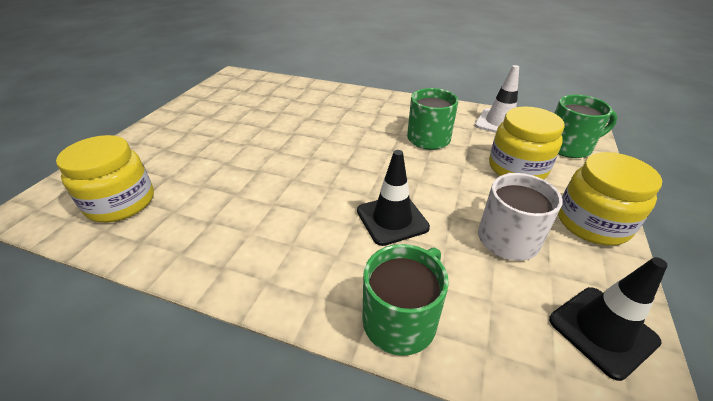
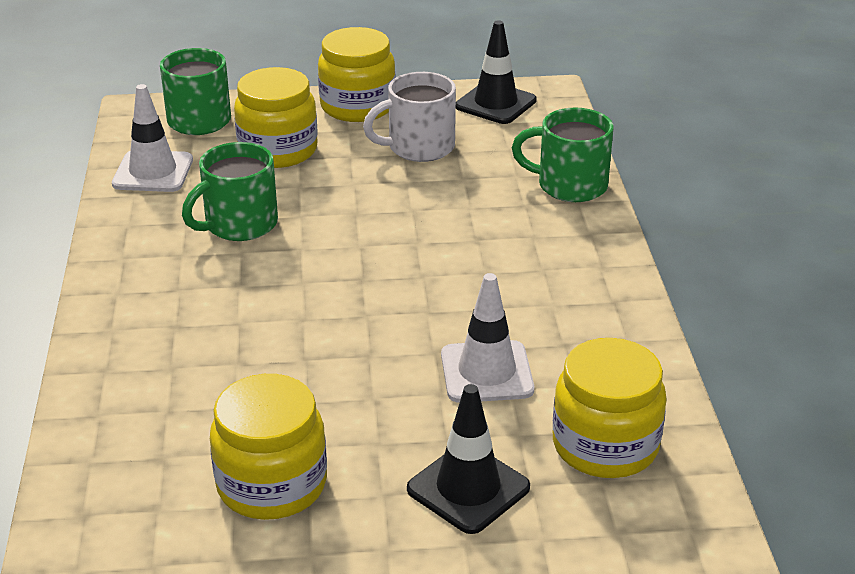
camera: 115 degrees left, 5 degrees down
(222, 182) = (486, 372): none -> white traffic cone
(226, 111) = (272, 484): none -> yellow jar
(392, 219) = (447, 216): black traffic cone -> black traffic cone (468, 488)

